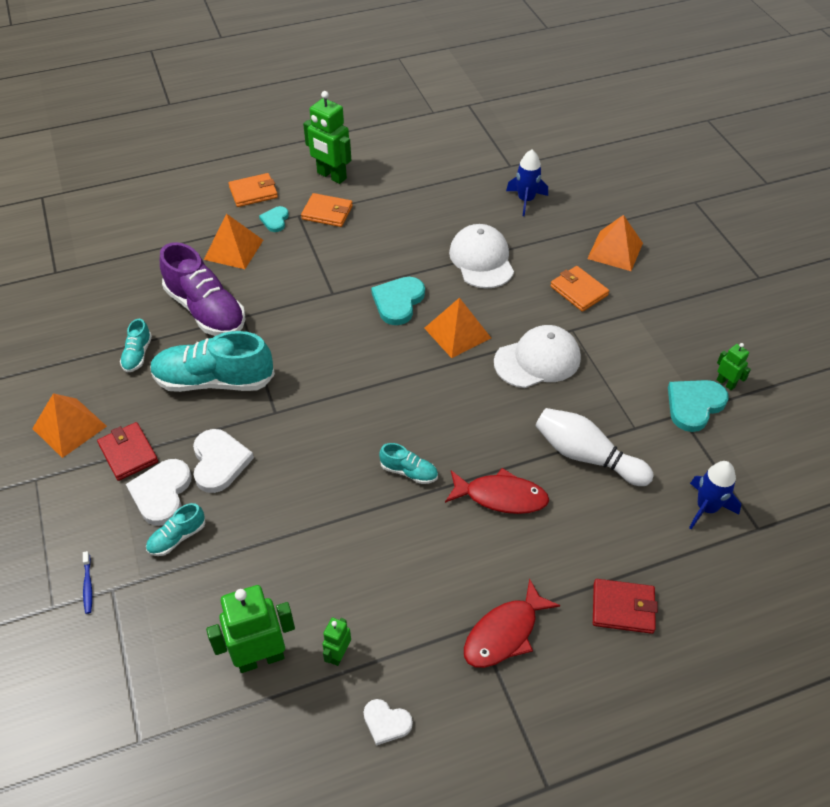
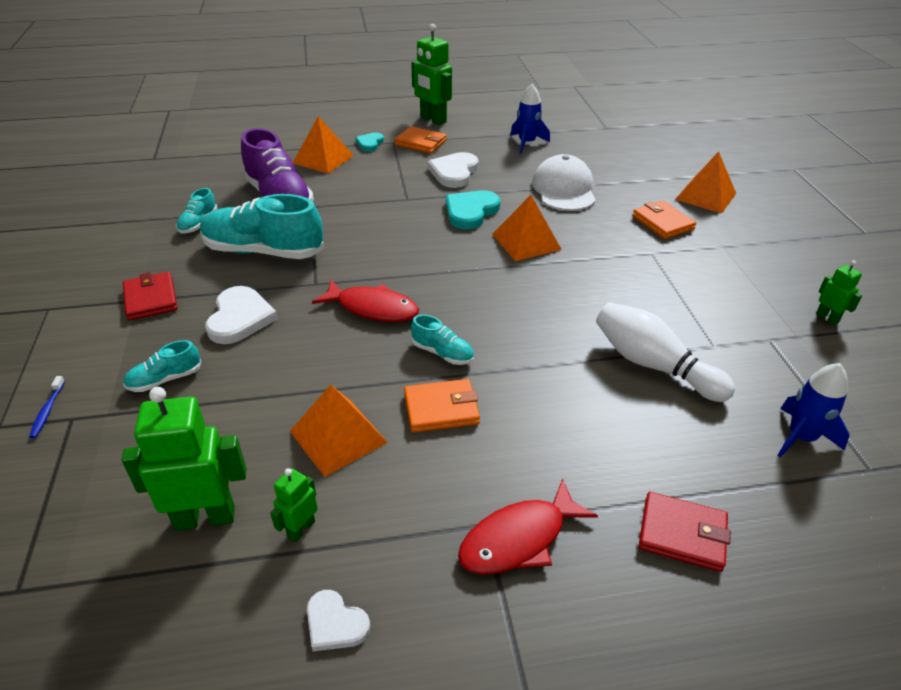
camera: 10 degrees right, 10 degrees down
(69, 427) = (104, 271): orange pyramid -> orange pyramid (338, 436)
(161, 493) = (168, 337): white heart -> white heart (454, 172)
(253, 192) = (357, 124): orange wallet -> orange wallet (441, 409)
(501, 497) = (544, 391): red fish -> red fish (373, 308)
(525, 200) = (617, 152): blue rocket -> blue rocket (527, 143)
(537, 360) = (609, 273): white cap -> none
(694, 405) = (788, 333): turquoise heart -> none

